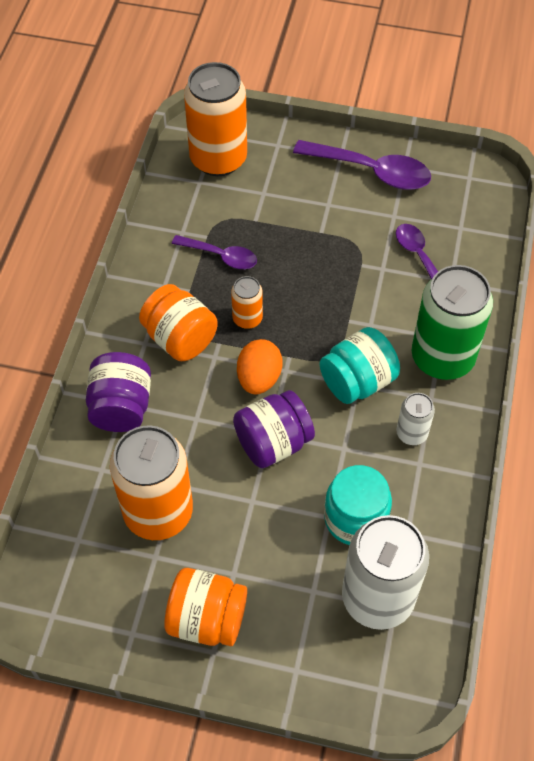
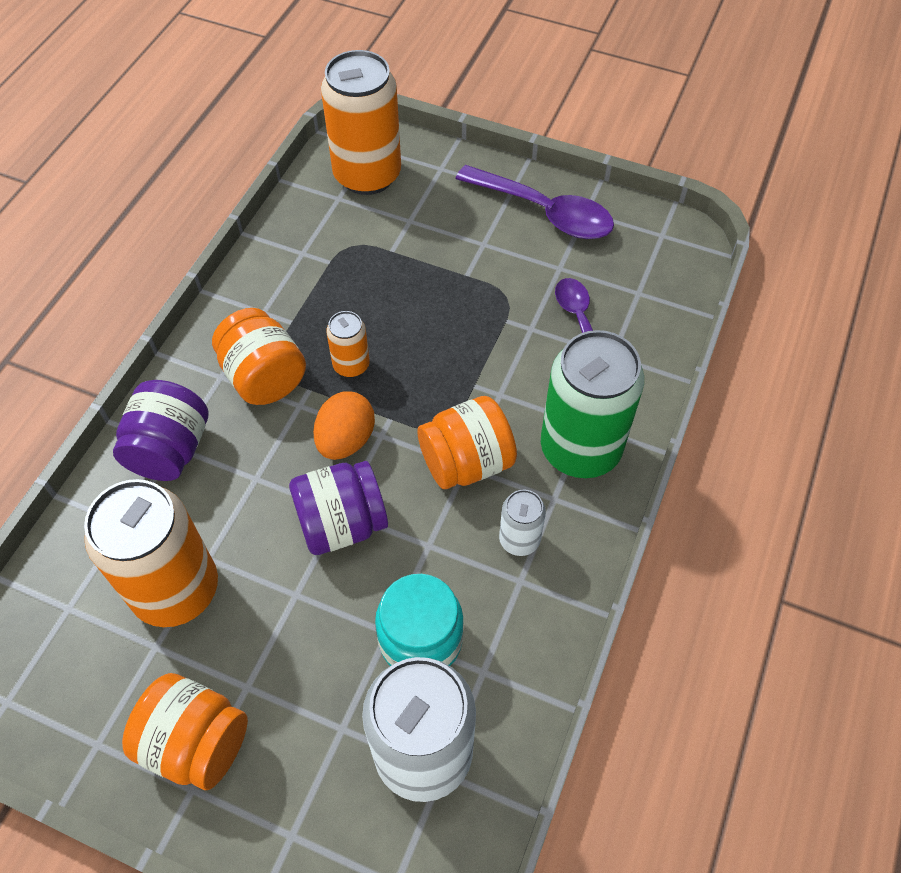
camera: 10 degrees right, 0 degrees up
(221, 256) = (340, 286): purple spoon -> none
(357, 381) = (466, 462): turquoise jar -> orange jar

